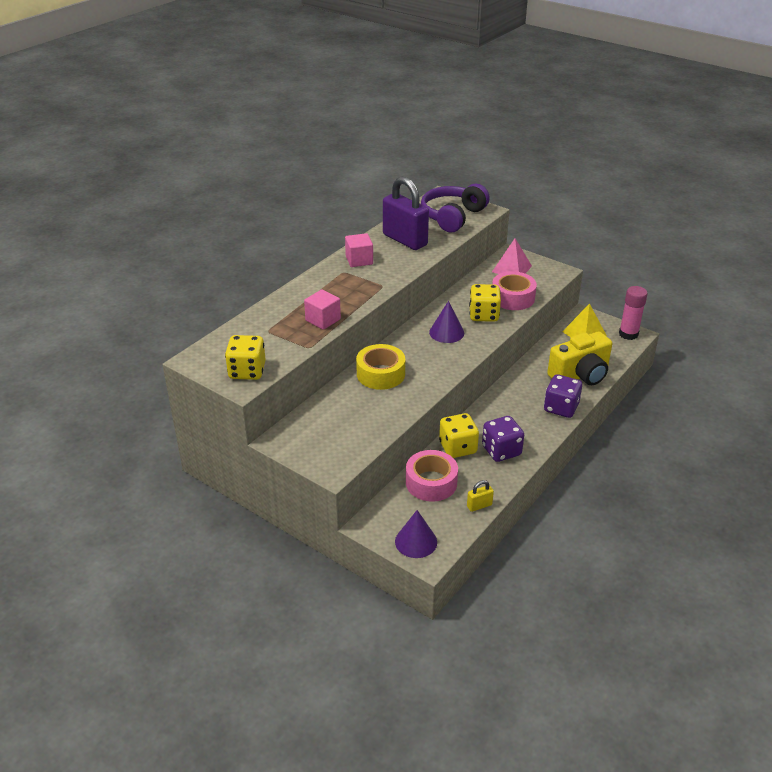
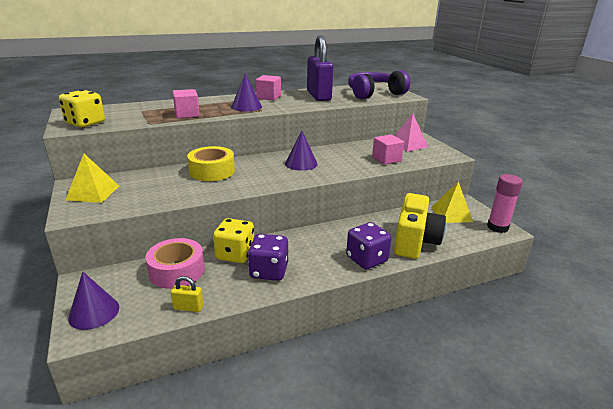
camera: 30 degrees right, 10 degrees down
(312, 442) = (93, 193): none -> yellow pyramid
(360, 285) = (246, 106): none -> purple cone
(483, 315) = (346, 162): yellow dice -> none
(513, 298) = (386, 159): pink tape -> pink cube
(580, 375) = (415, 241): yellow camera -> yellow camera turned 75 degrees counterclockwise

